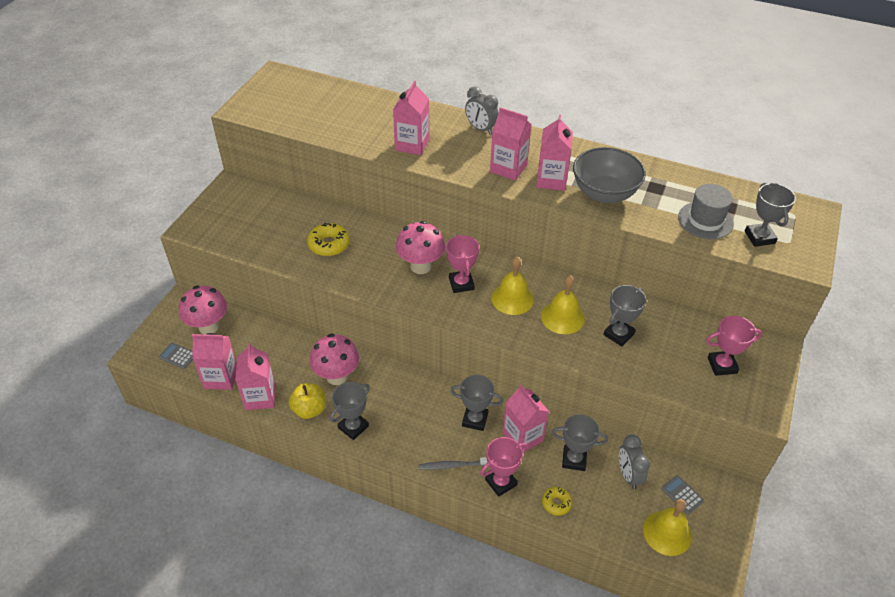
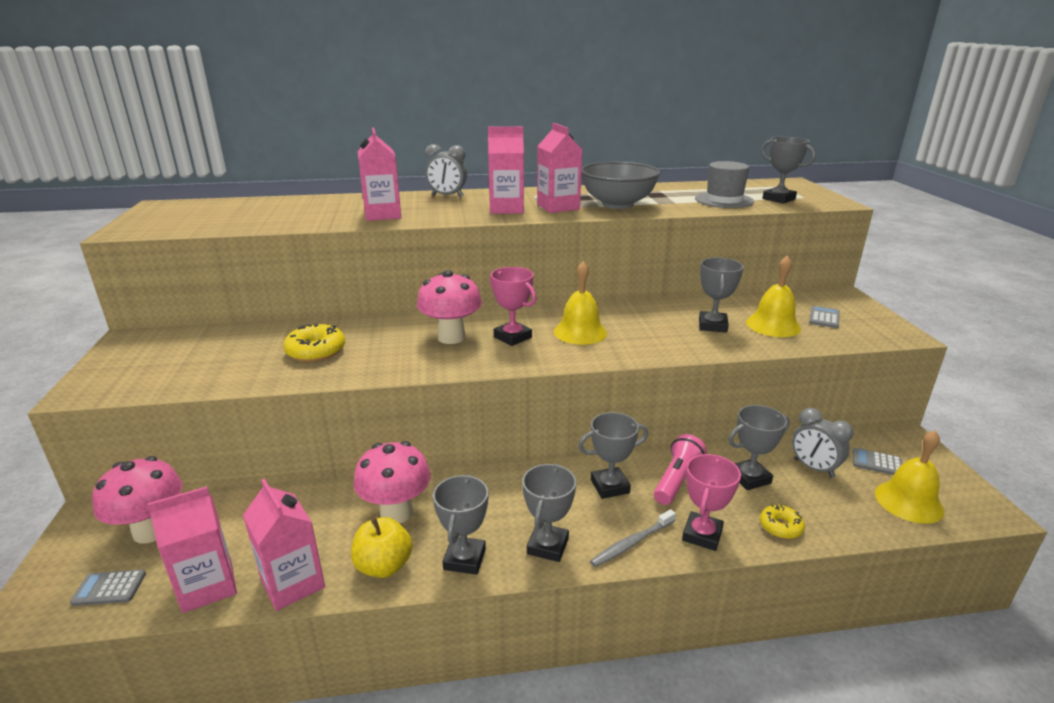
camera: 30 degrees left, 20 degrees down
(404, 442) = (548, 546): none -> grey trophy
(522, 437) = (677, 480): pink carton -> pink flashlight
(562, 317) = (646, 330): yellow bell -> yellow bell (773, 325)
(722, 365) = (824, 318): pink trophy -> grey calculator

